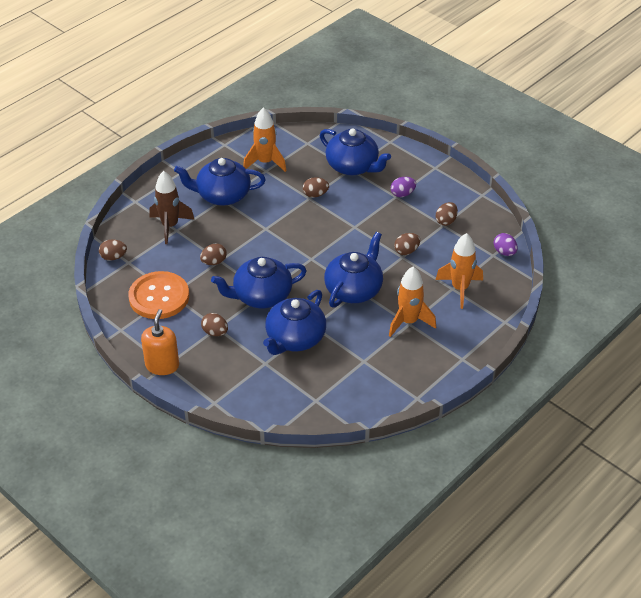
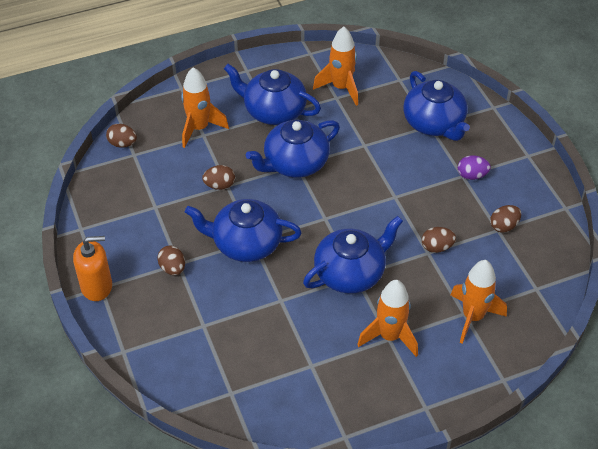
camera: 25 degrees right, 5 degrees up
(159, 297) = (140, 205): orange button -> none
(162, 365) = (97, 286): orange soap dispenser -> orange soap dispenser turned 45 degrees clockwise
(170, 226) = (199, 128): brown rocket -> orange rocket
(295, 338) = (252, 308): blue teapot -> blue teapot (295, 163)
(315, 194) = (373, 143): brown egg -> none
(504, 252) = (552, 290): purple egg -> none

